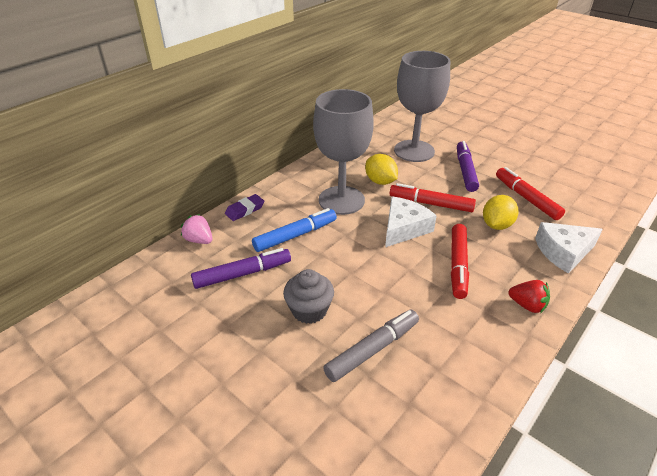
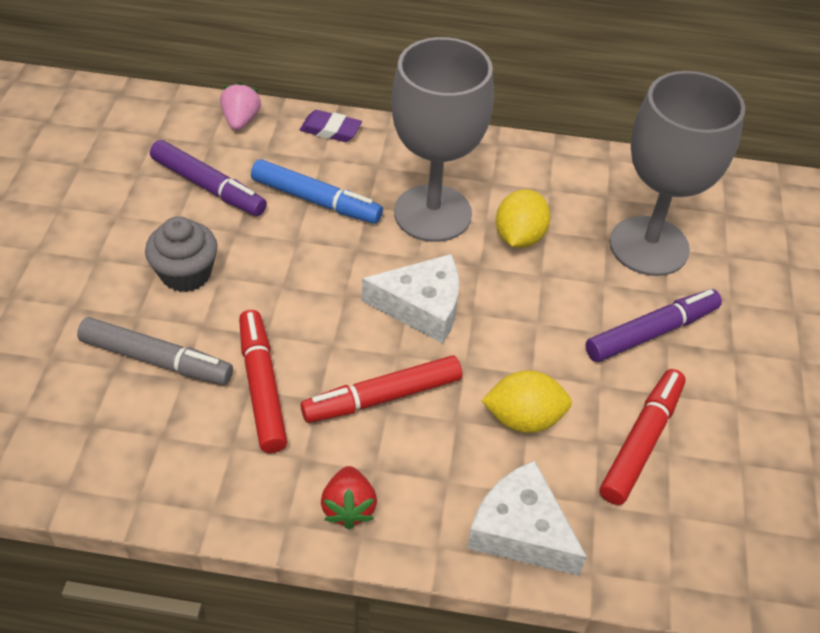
camera: 55 degrees right, 10 degrees up
(431, 204) = (512, 317): red marker -> red marker (262, 386)

